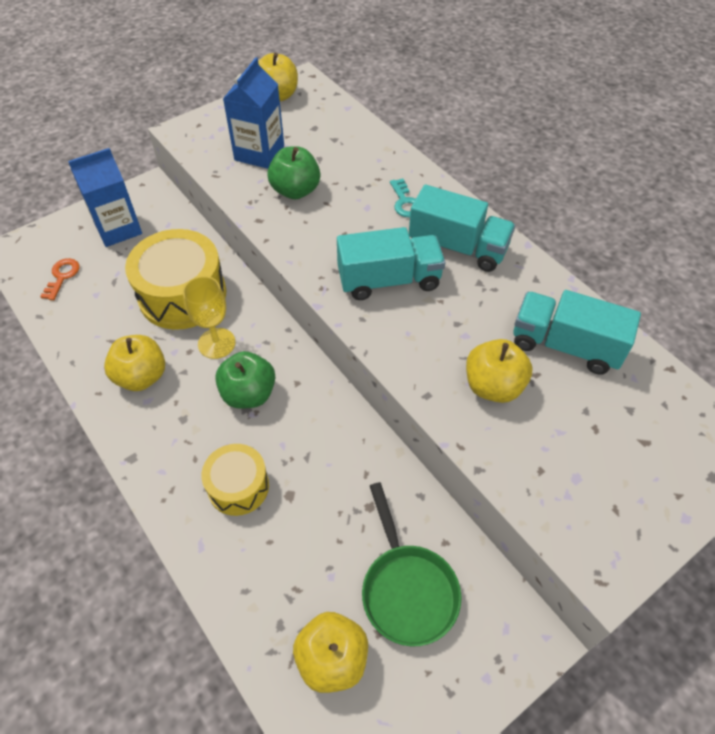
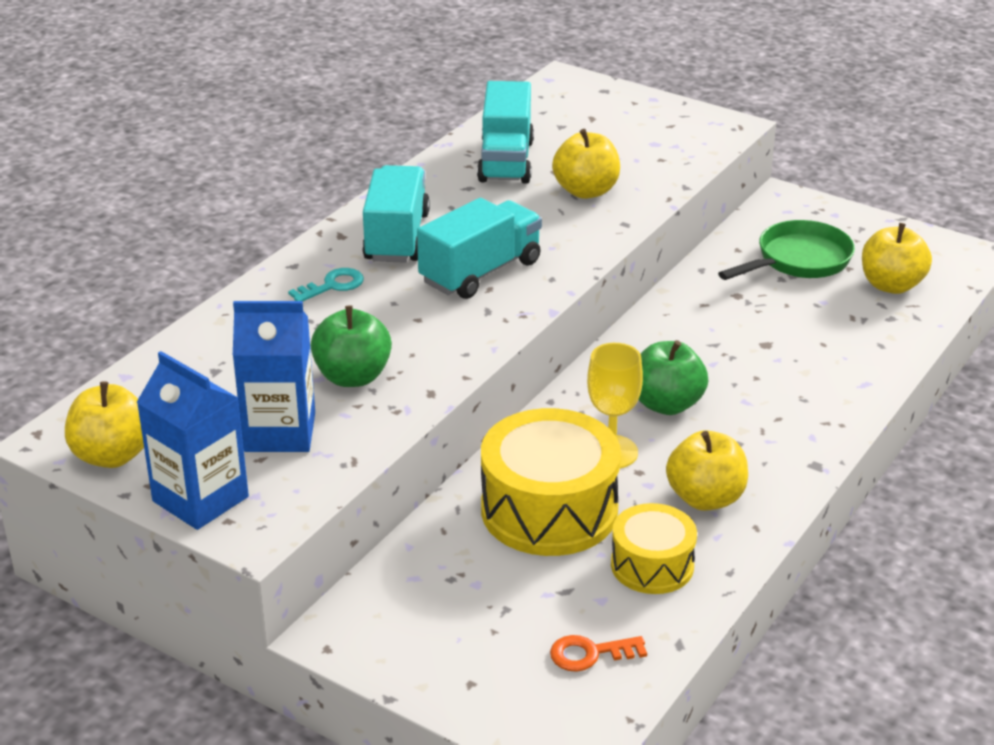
camera: 110 degrees left, 20 degrees down
(118, 229) = (452, 632): blue carton -> blue carton (200, 499)
(238, 486) = (784, 378): yellow drum -> yellow drum (652, 565)
(389, 280) = (480, 272): turquoise truck -> turquoise truck turned 75 degrees clockwise

